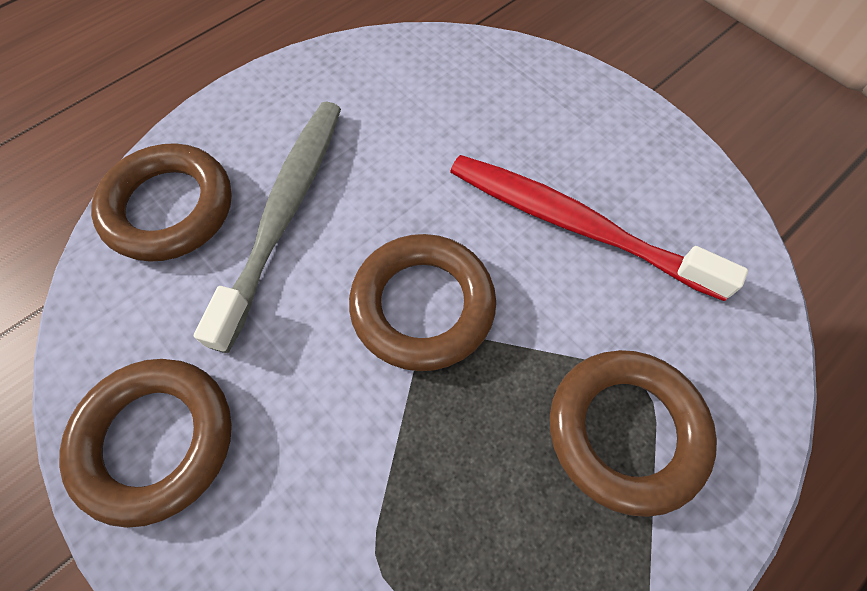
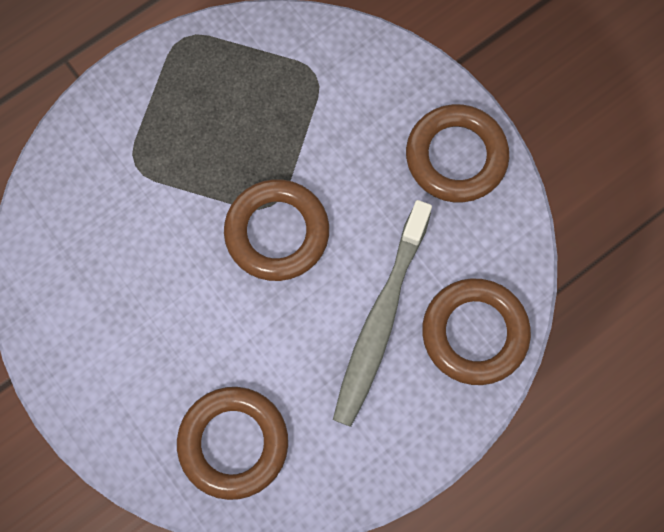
camera: 175 degrees left, 10 degrees up
(576, 225) = (149, 289): red toothbrush -> none
(625, 431) = (155, 137): brown ring -> brown ring (233, 443)

